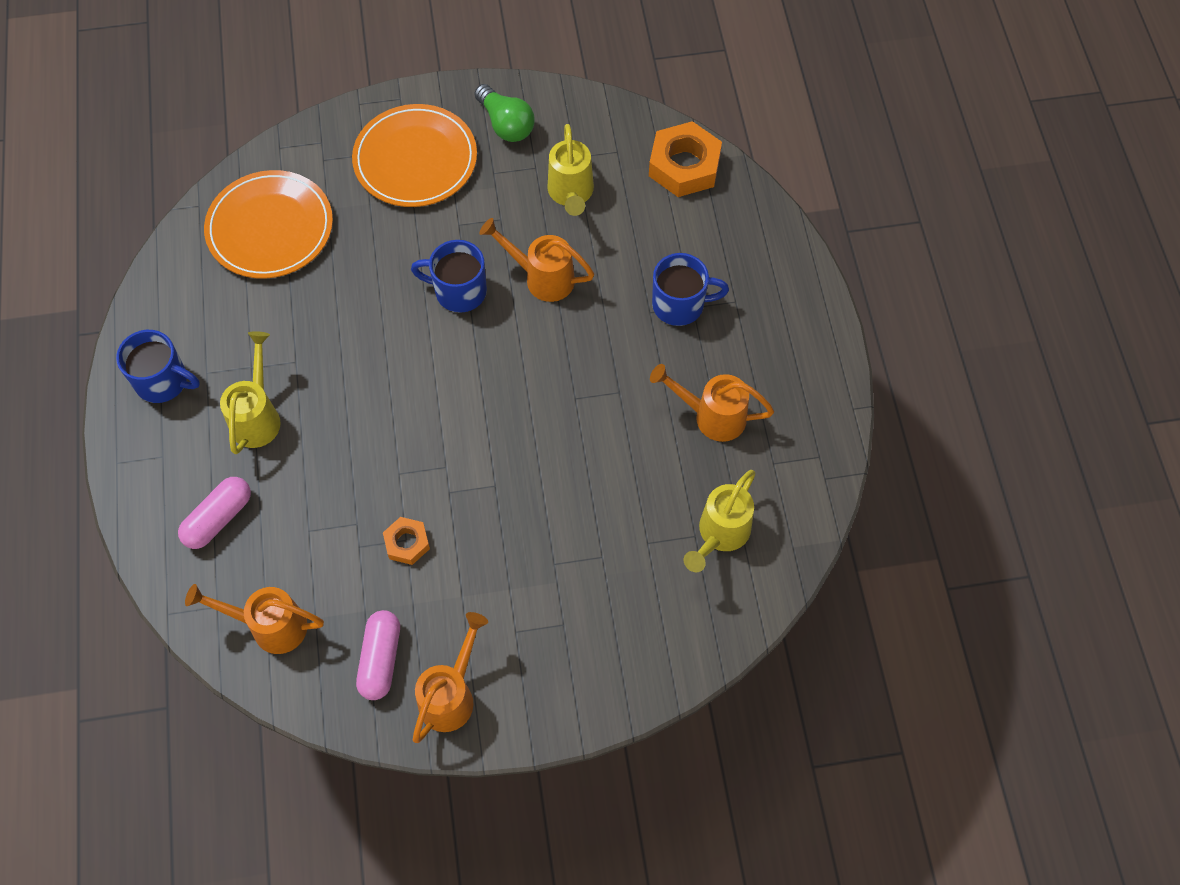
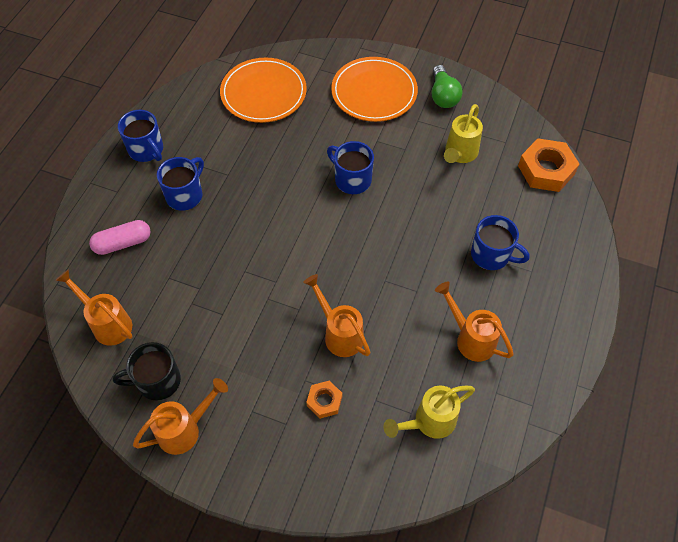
camera: 30 degrees right, 5 degrees down
(257, 416) = (185, 195): yellow watering can -> blue mug
(380, 659) = (157, 381): pink capsule -> black mug
(407, 543) = (221, 316): orange nut -> orange nut (324, 401)
(542, 277) = (409, 196): orange watering can -> orange watering can (339, 333)

